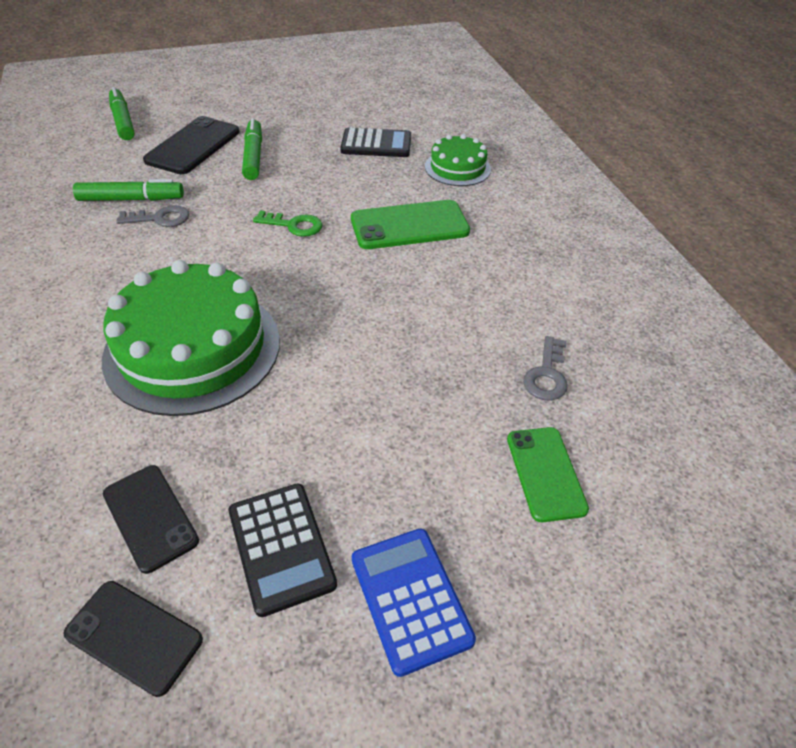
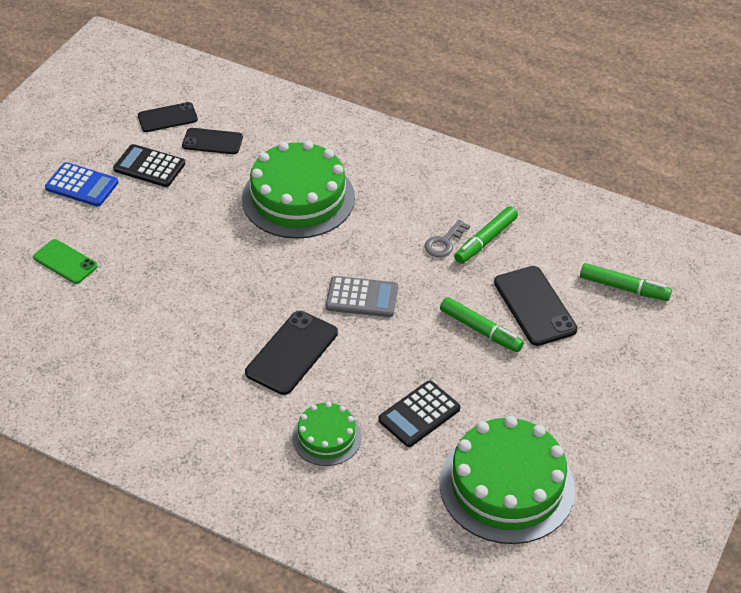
camera: 135 degrees right, 0 degrees up
(294, 225) = (362, 297): green key -> grey calculator
(382, 95) = (506, 486): none -> green cake
(409, 225) = (292, 353): green phone -> black phone
(547, 374) = (104, 310): grey key -> none

